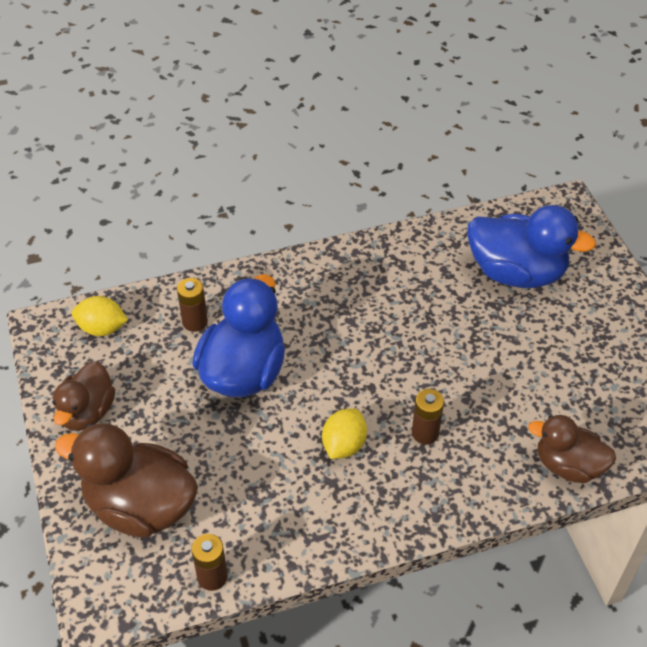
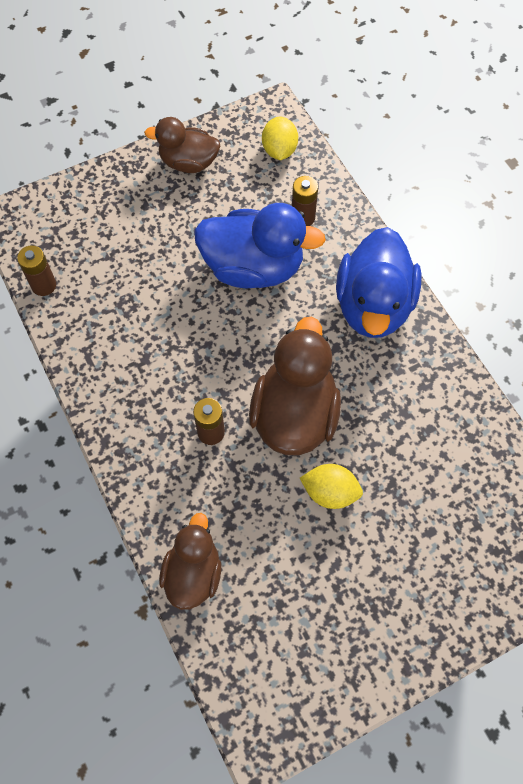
camera: 80 degrees right, 15 degrees up
(140, 506) = (103, 221): brown duck -> brown duck (294, 415)
(344, 445) = (186, 363): yellow lemon -> yellow lemon (330, 492)
(516, 272) = (446, 506): blue duck -> blue duck (373, 306)

